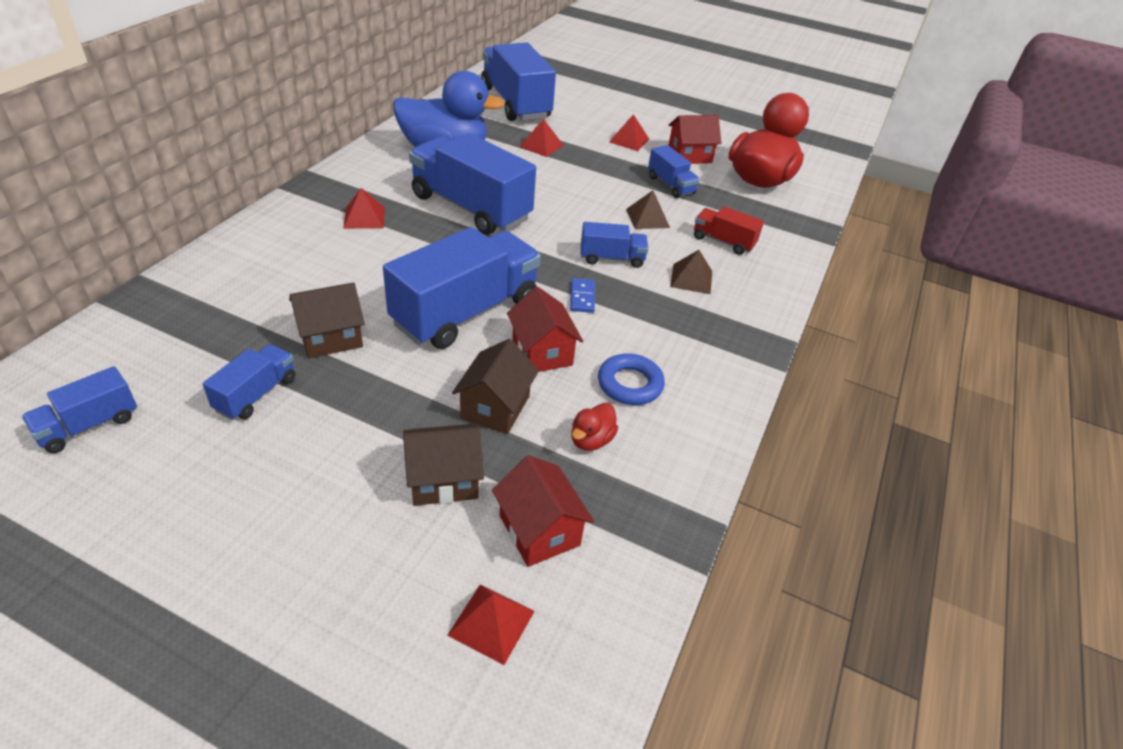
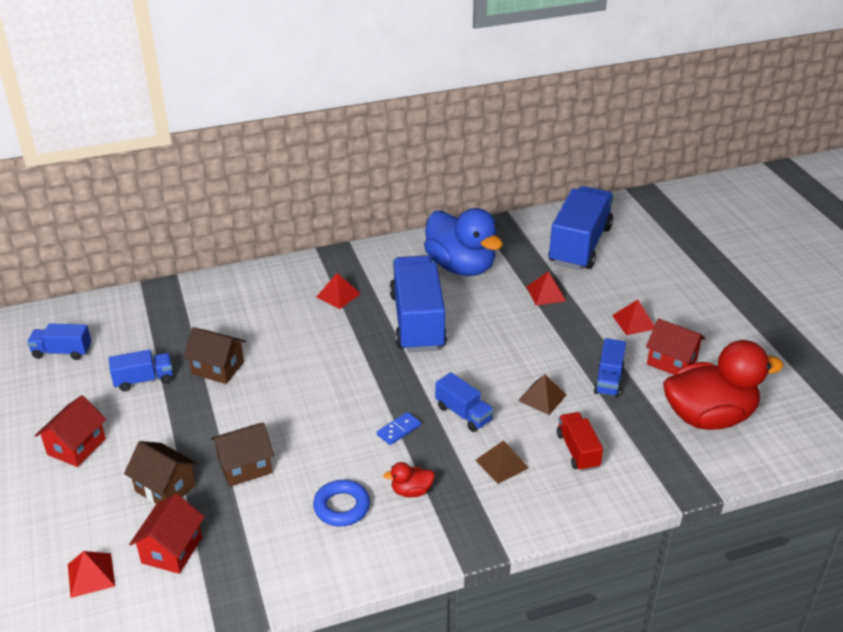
camera: 50 degrees right, 5 degrees down
(465, 312) = (311, 396): blue truck -> none
(542, 352) = (319, 451): red house -> red house (76, 447)
(591, 440) = (268, 523): red duck -> red duck (411, 491)

